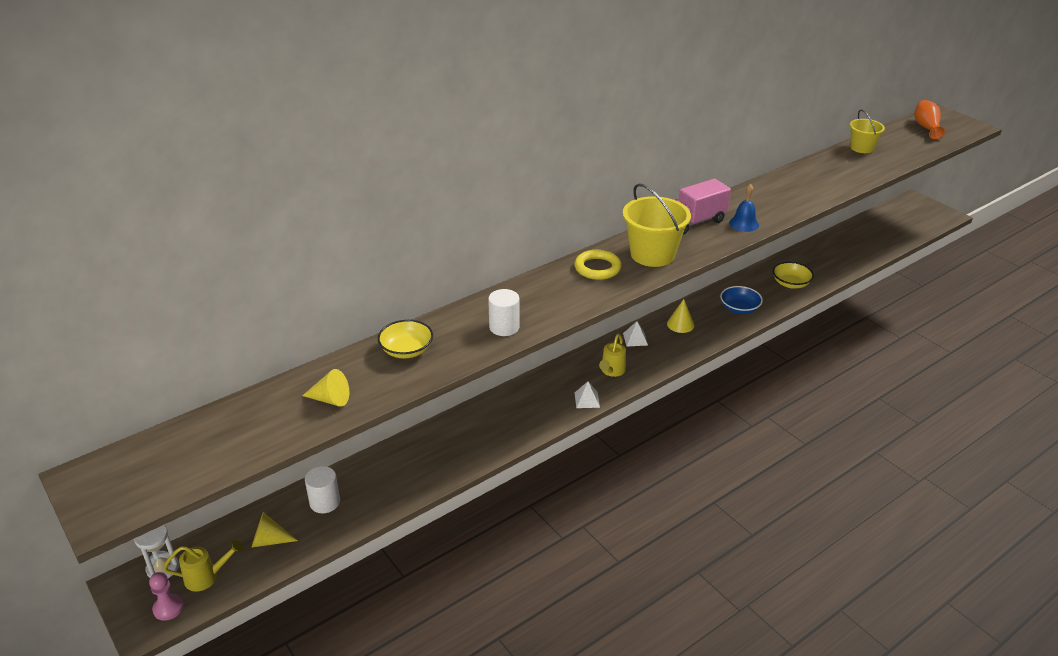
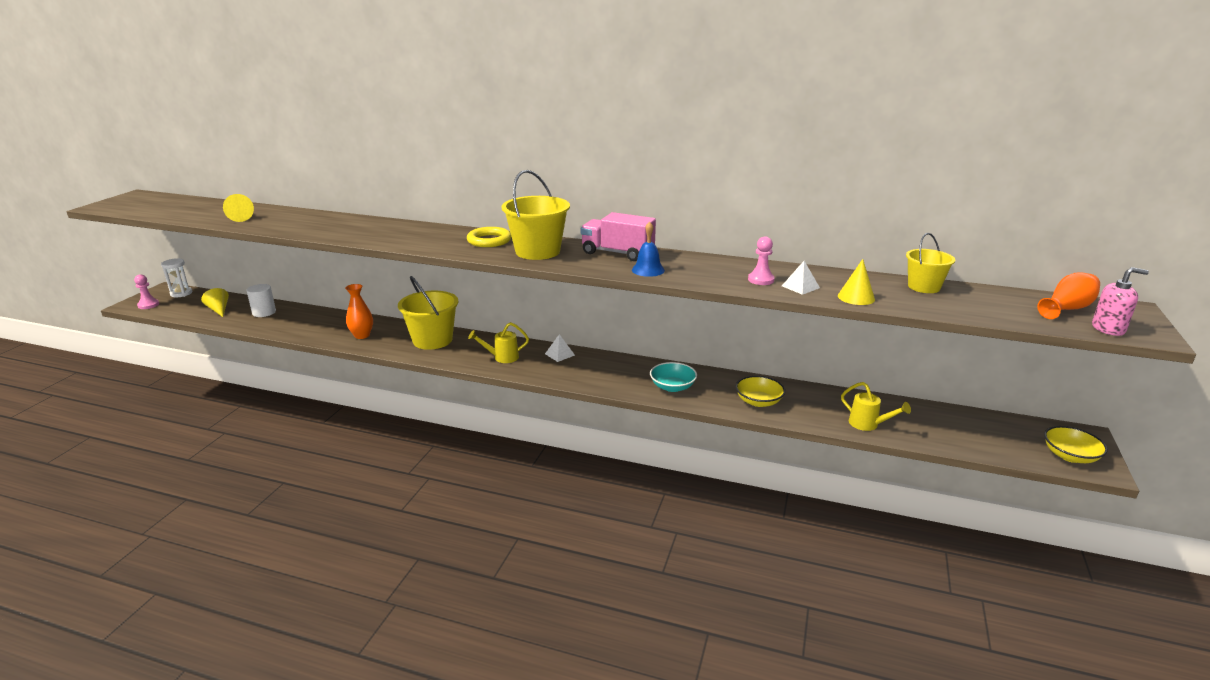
camera: 55 degrees right, 10 degrees down
(206, 577) = (178, 305): yellow watering can -> yellow watering can (868, 424)
(406, 350) = (313, 220): yellow bowl -> yellow bowl (1070, 456)
(474, 442) = (362, 335): none -> orange vase
(504, 327) = (368, 235): white cylinder -> none
(534, 399) = (432, 340): none -> yellow bucket
(587, 400) = (452, 359): white pyramid -> white pyramid (800, 287)
(680, 324) = (608, 367): yellow cone -> yellow cone (856, 297)
(739, 309) = (672, 387): blue bowl -> turquoise bowl
(803, 191) = (761, 280): none -> pink pawn
(959, 132) = (1108, 329): none -> pink soap dispenser

